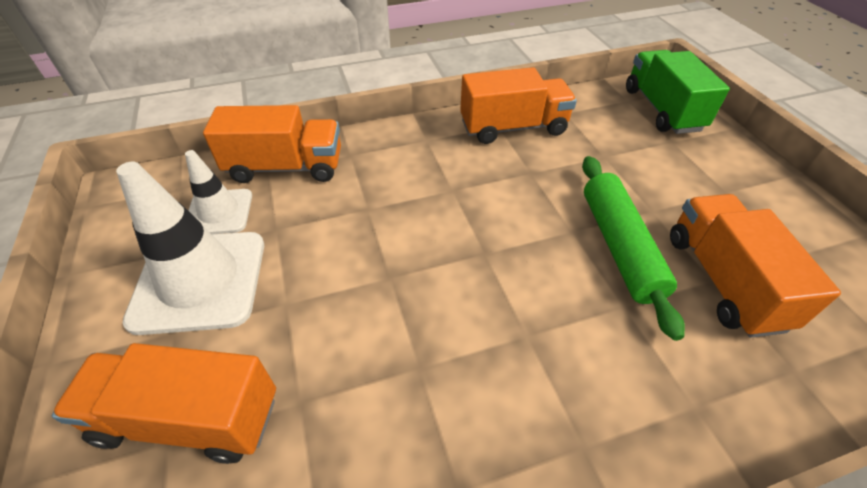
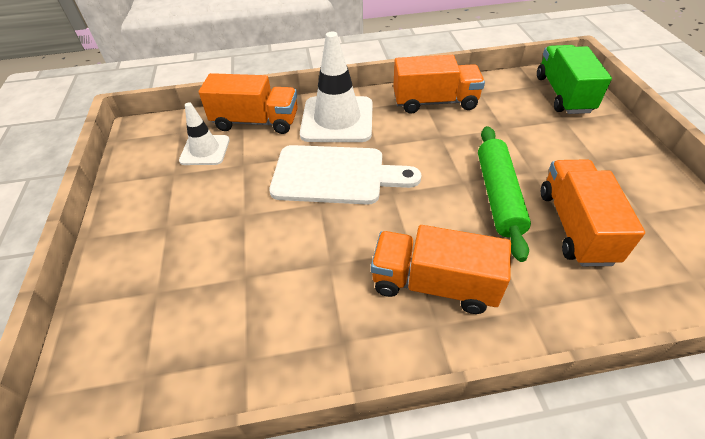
camera: 10 degrees right, 0 degrees up
(189, 418) = (172, 279): orange truck -> orange truck (434, 284)
(200, 281) = (187, 195): white traffic cone -> white traffic cone (337, 120)
(405, 234) = (335, 175): none -> white cutting board

